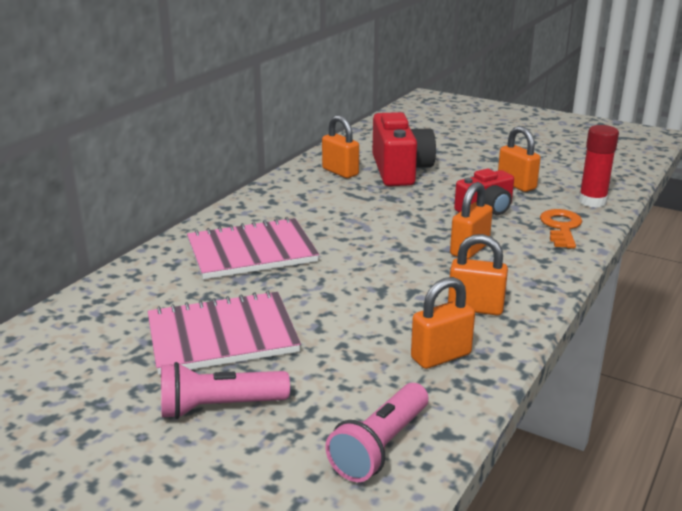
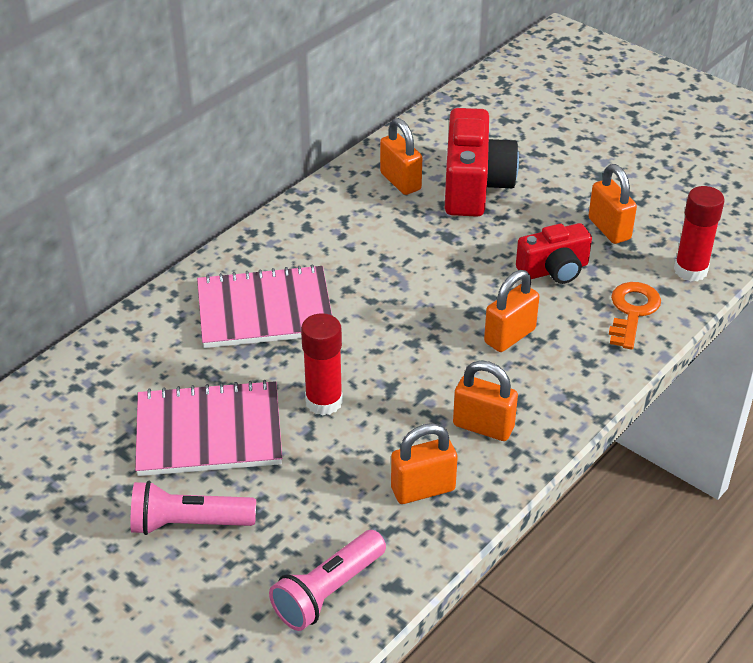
camera: 10 degrees right, 15 degrees up
(324, 305) = (324, 402): none -> red glue stick

